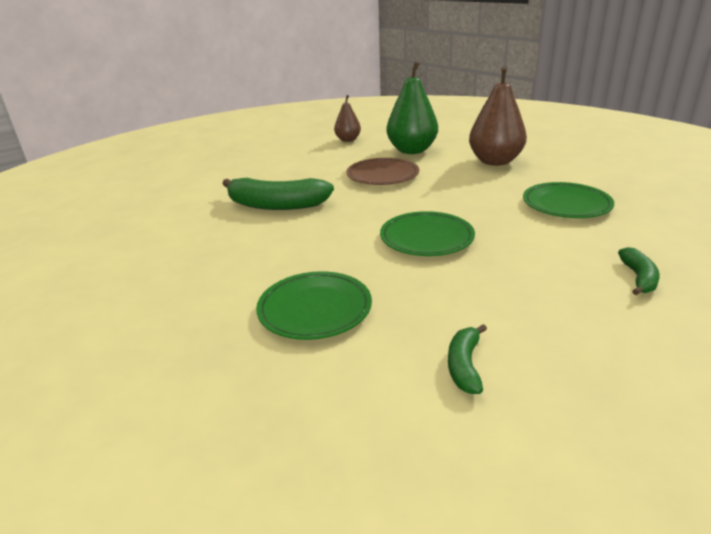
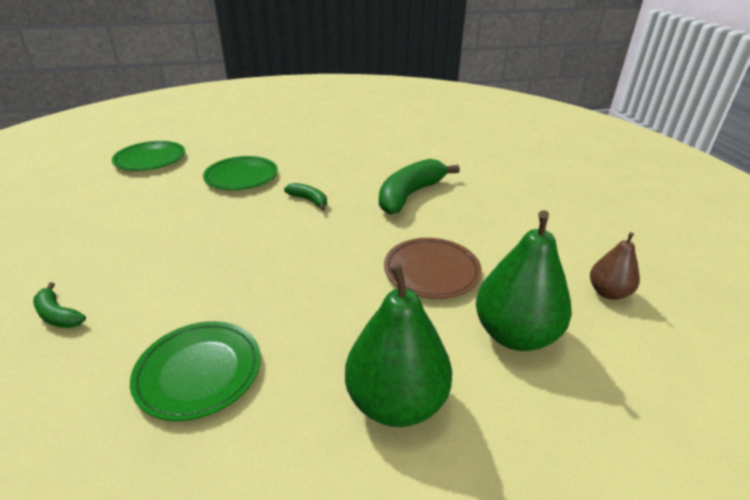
camera: 115 degrees right, 5 degrees up
(426, 238) = (262, 242): green plate -> green plate (150, 159)
(464, 366) = (132, 201): green banana -> green banana (309, 200)
(495, 161) = (396, 402): brown pear -> green pear

